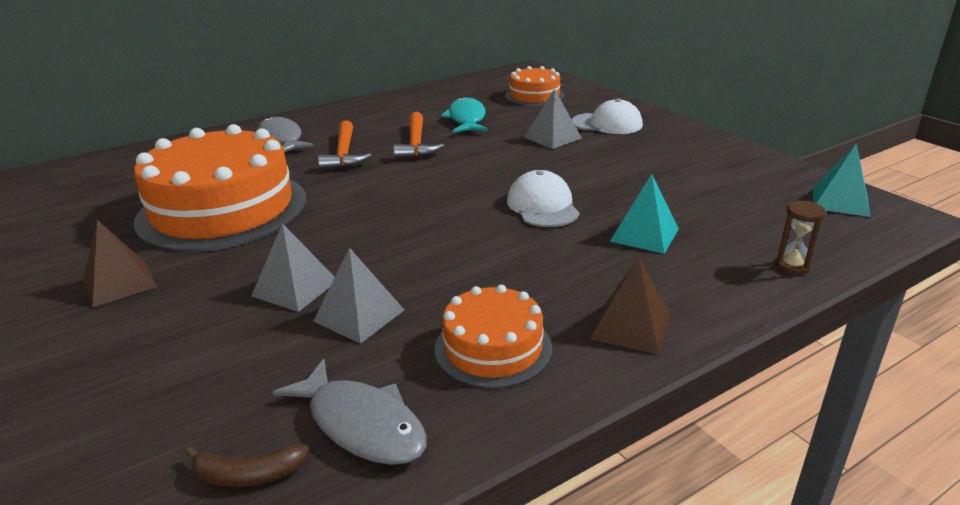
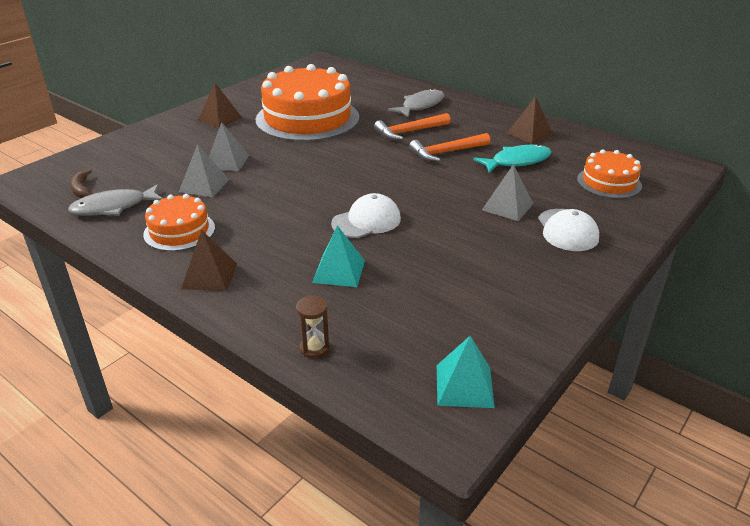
camera: 70 degrees right, 5 degrees up
(361, 424) = (114, 207): grey fish -> grey fish turned 45 degrees clockwise
(413, 104) = (530, 134): none -> brown pyramid

